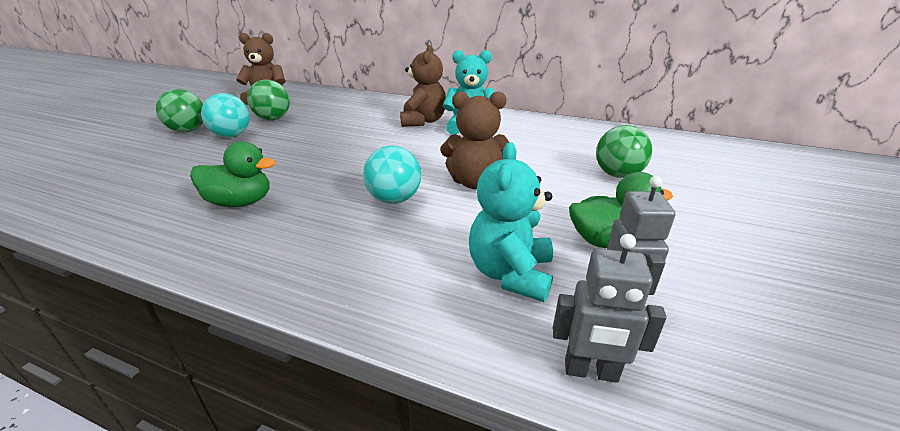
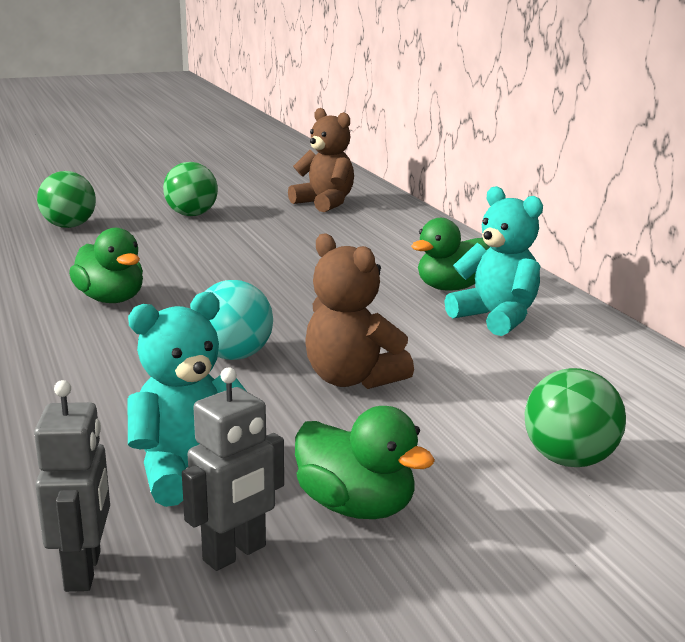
camera: 45 degrees right, 10 degrees down
(232, 135) = (217, 233): turquoise ball -> none
(273, 119) = (288, 227): green ball -> green ball (69, 226)
(423, 121) = (451, 288): brown teddy bear -> green duck
(591, 371) = (84, 571): grey robot -> grey robot turned 150 degrees counterclockwise

